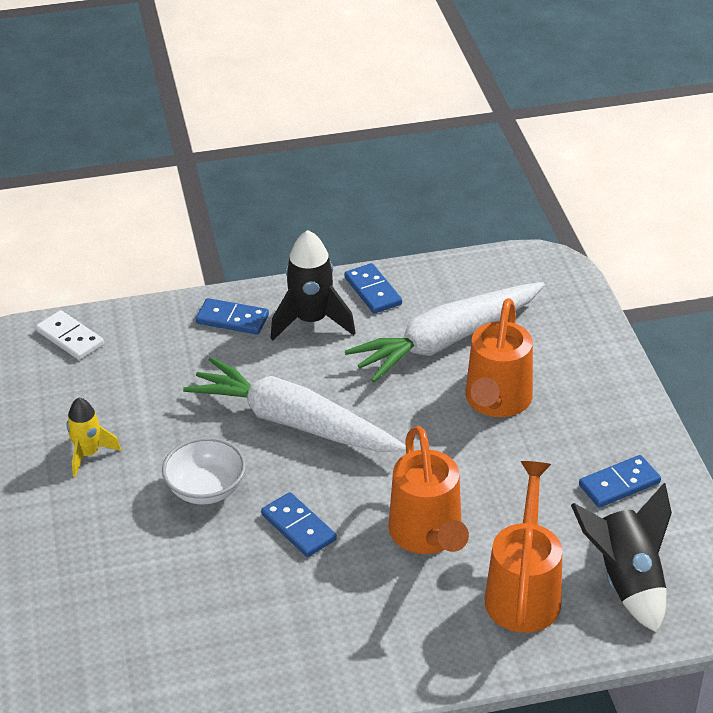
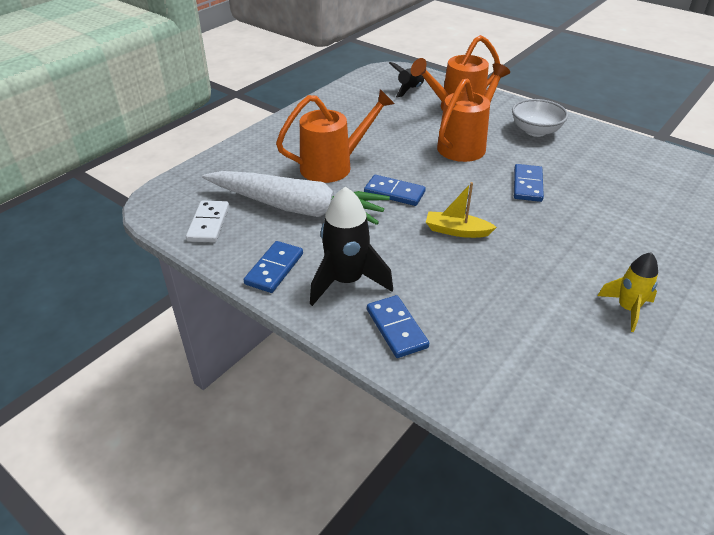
camera: 130 degrees left, 0 degrees up
(70, 338) = (554, 428): white domino -> white domino (208, 224)
(206, 489) = (561, 234): white bowl -> white bowl (535, 131)
(293, 422) = (457, 231): white carrot -> yellow boat
(619, 484) = (349, 110): blue domino -> blue domino (394, 193)
(626, 581) = (410, 90): black rocket -> black rocket, size x0.62

